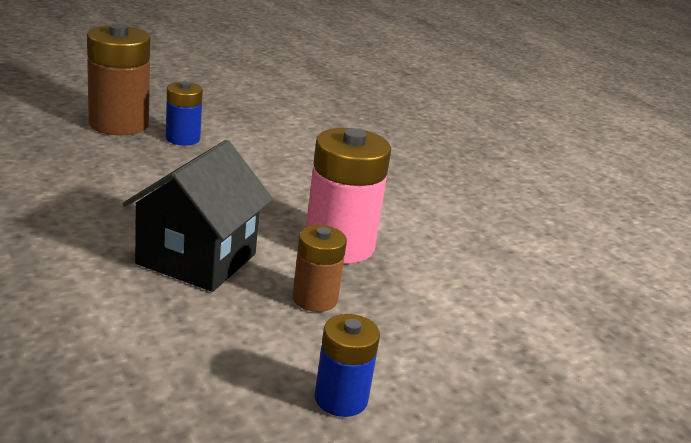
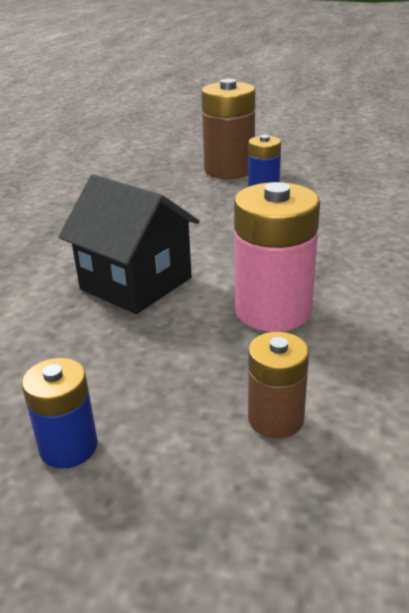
camera: 50 degrees right, 5 degrees up
(196, 259) = (136, 283): black house -> black house turned 60 degrees clockwise
(315, 299) = (179, 349): brown battery -> brown battery (275, 419)

